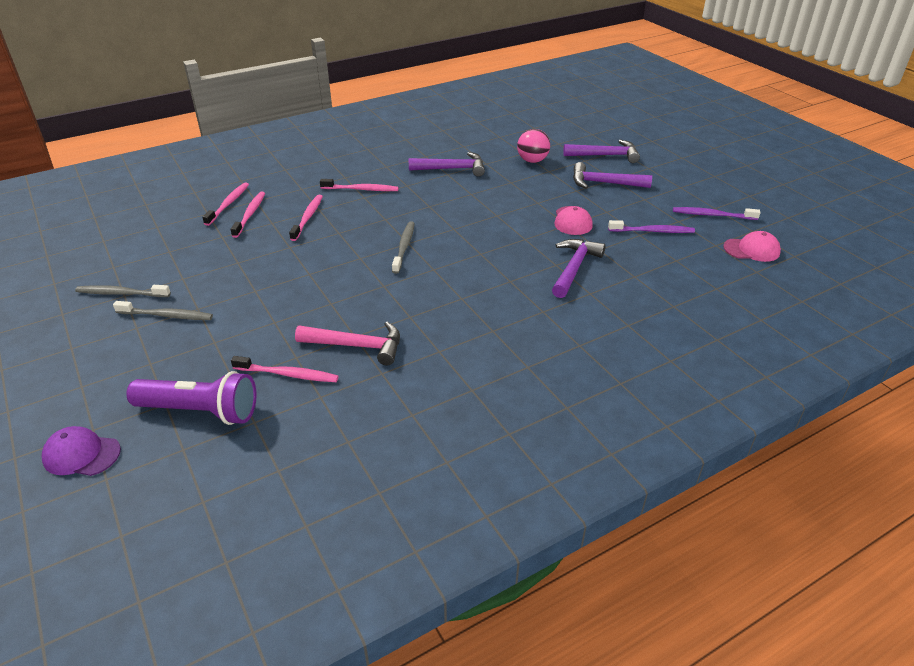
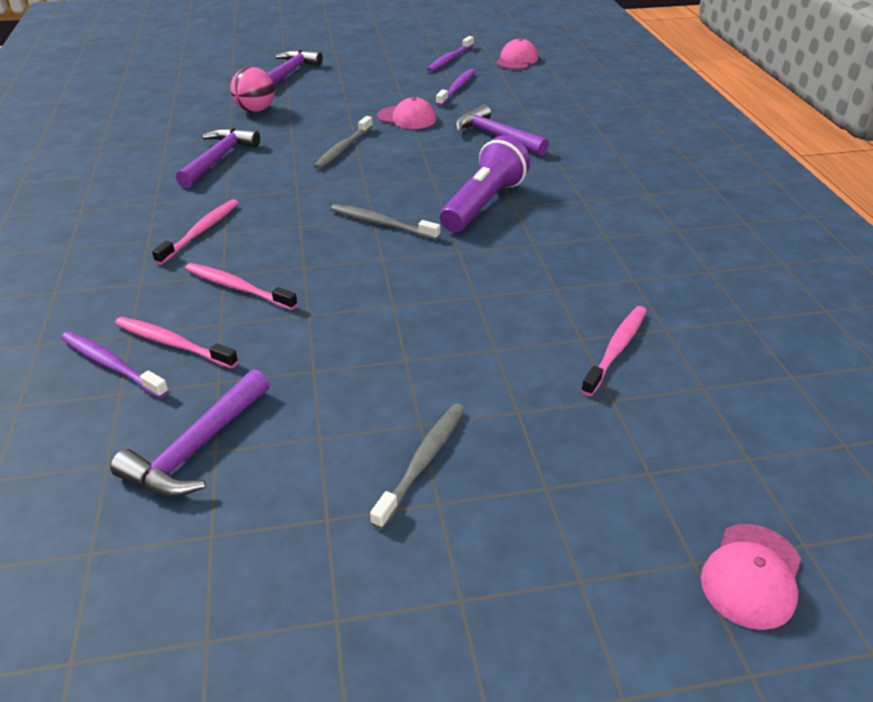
camera: 70 degrees left, 0 degrees up
(81, 454) = (751, 575): purple cap -> pink cap
(121, 293) = (318, 522): grey toothbrush -> grey toothbrush (343, 148)
(200, 411) = (673, 436): purple flashlight -> purple flashlight (483, 203)
(228, 204) = (111, 365): pink toothbrush -> purple toothbrush
(356, 346) = (577, 289): pink hammer -> none
(604, 183) = (346, 87): purple hammer -> purple hammer (197, 447)

